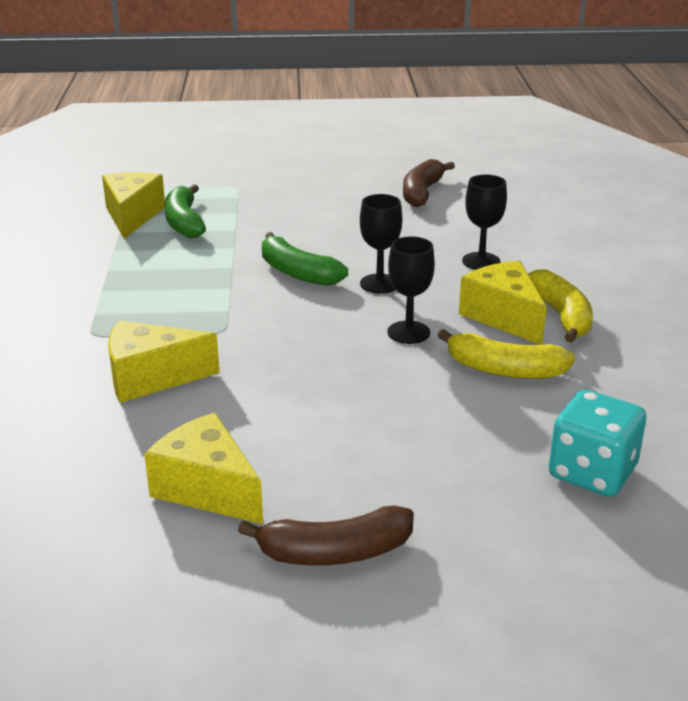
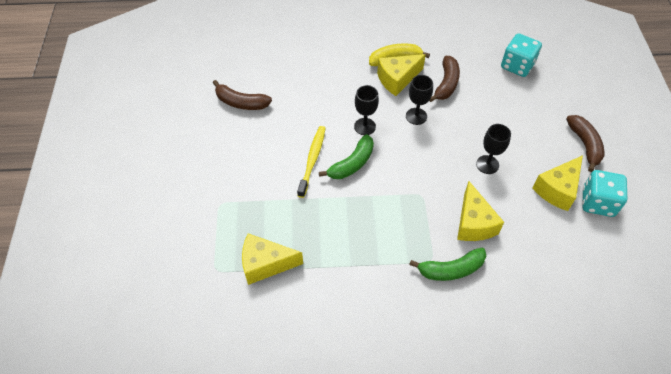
camera: 90 degrees left, 25 degrees up
(160, 546) = (597, 202): none -> turquoise dice
(184, 222) = (278, 230): green banana -> green banana (451, 269)
(307, 243) = (312, 160): none -> yellow toothbrush
(481, 261) = (337, 83): black goblet -> black goblet (487, 164)
(504, 370) = (446, 84): yellow banana -> brown banana

